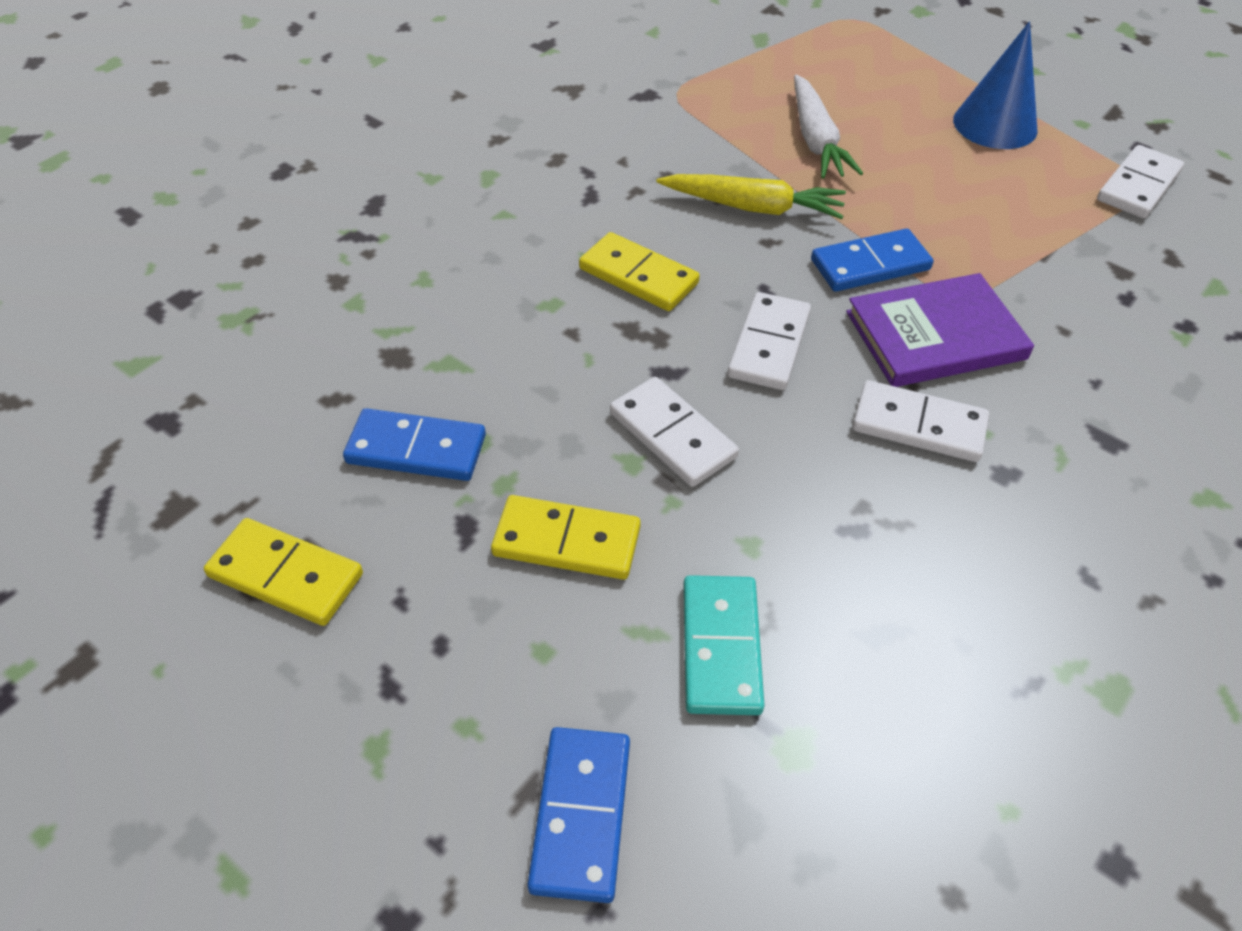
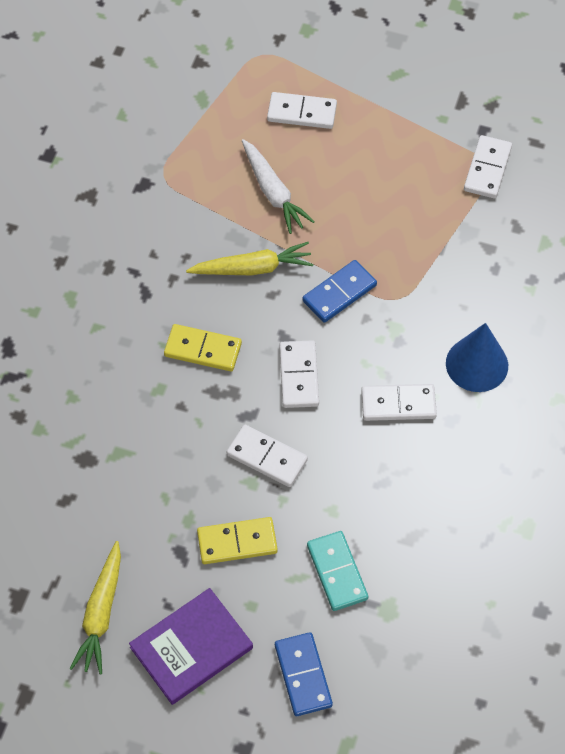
camera: 20 degrees left, 10 degrees up
(285, 575) = (101, 613): yellow domino -> yellow carrot
(416, 449) = (130, 516): blue domino -> none
(886, 77) = (302, 112): none -> white domino
(935, 335) = (391, 336): purple book -> purple book (191, 648)
(995, 124) = (386, 139): blue cone -> blue cone (477, 364)

